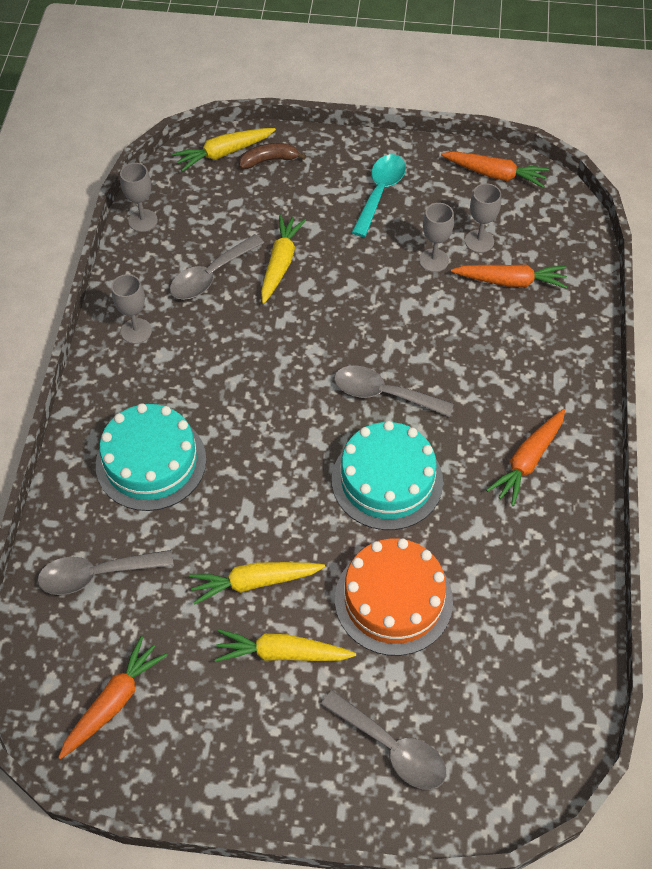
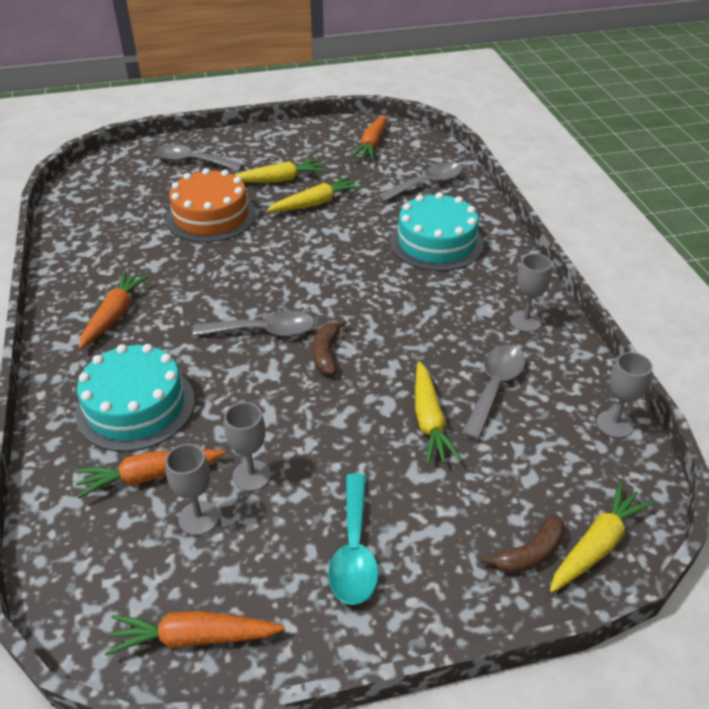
camera: 160 degrees right, 15 degrees down
(334, 351) = (326, 353): none -> brown banana
(387, 480) = (238, 275): turquoise cake -> turquoise cake (136, 406)

